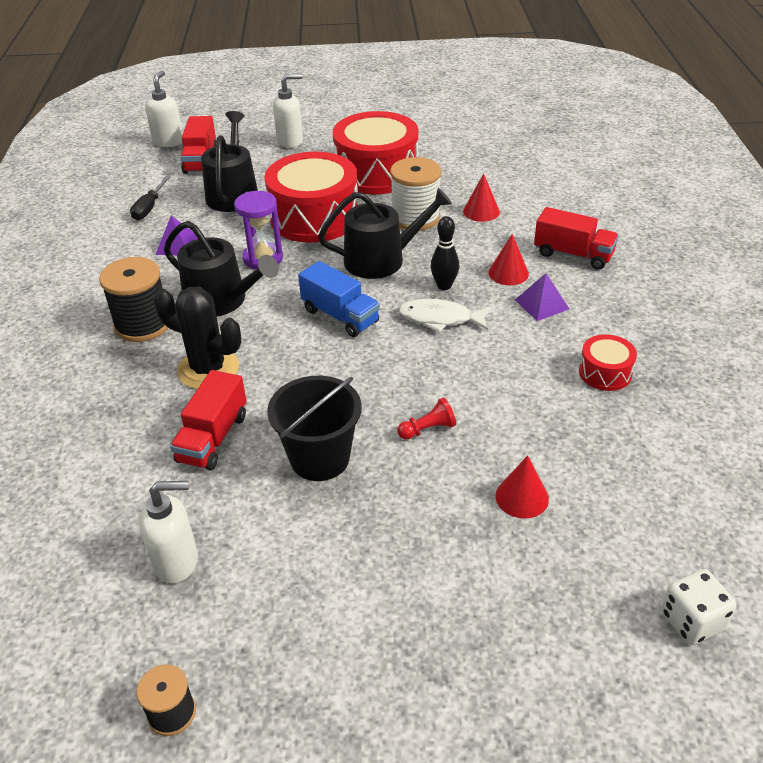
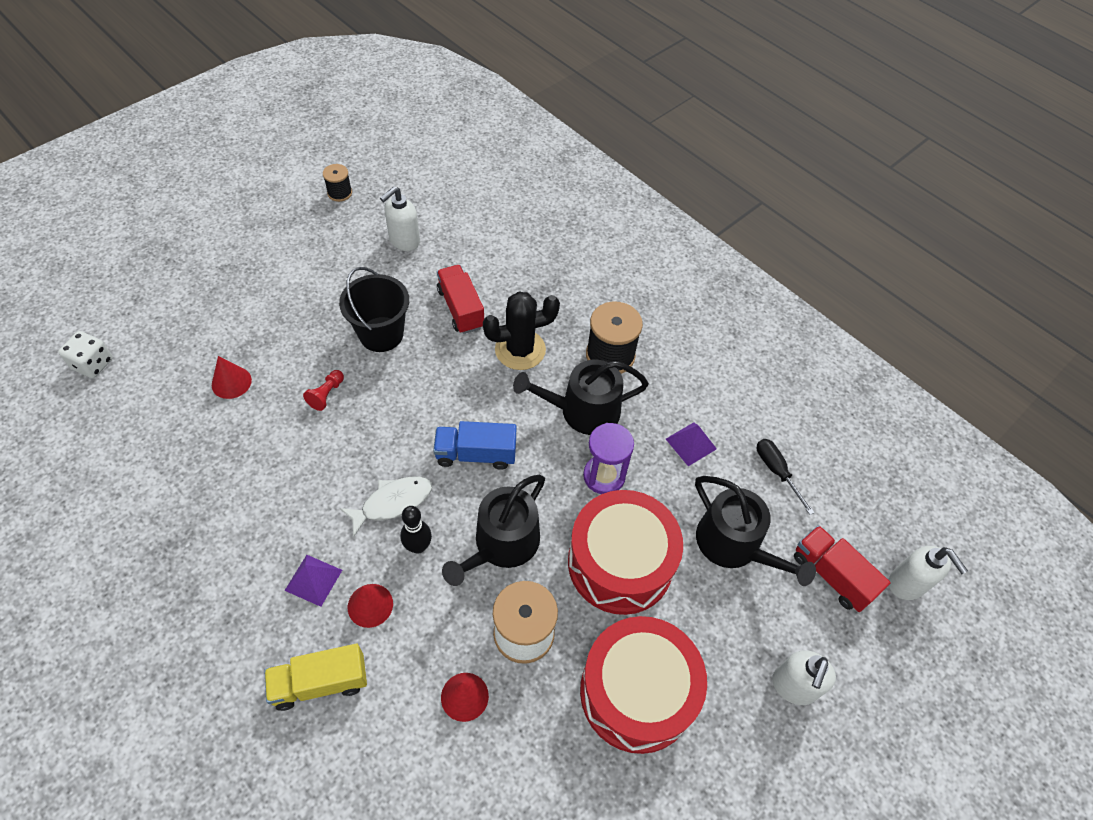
camera: 135 degrees right, 15 degrees up
(573, 254) = (320, 682): red truck -> yellow truck
(605, 373) = (218, 528): red drum -> none

